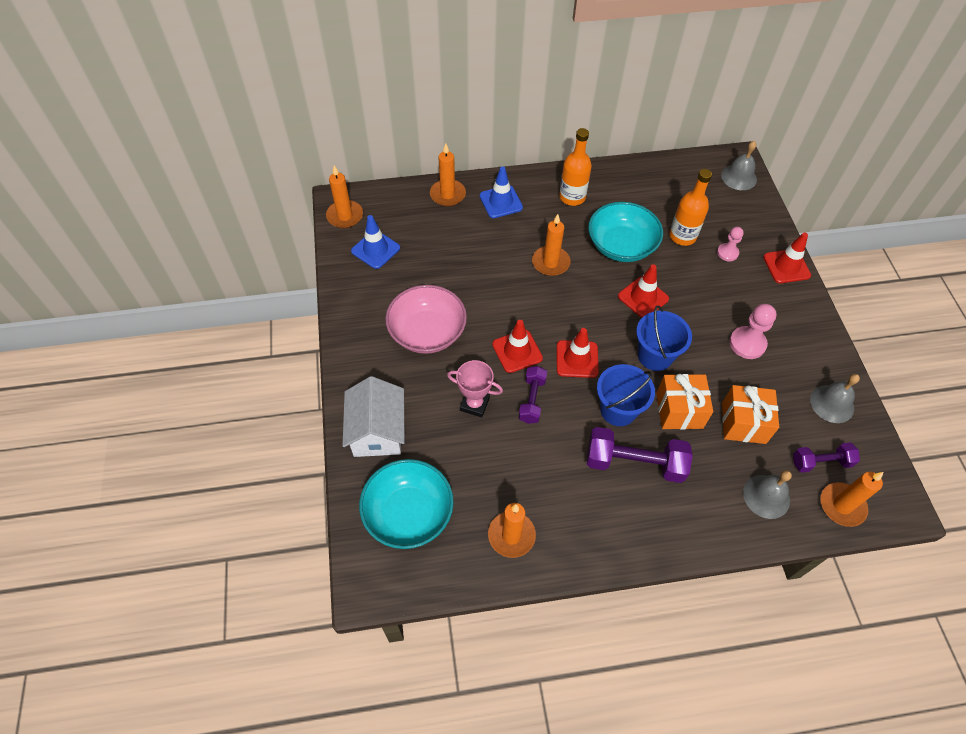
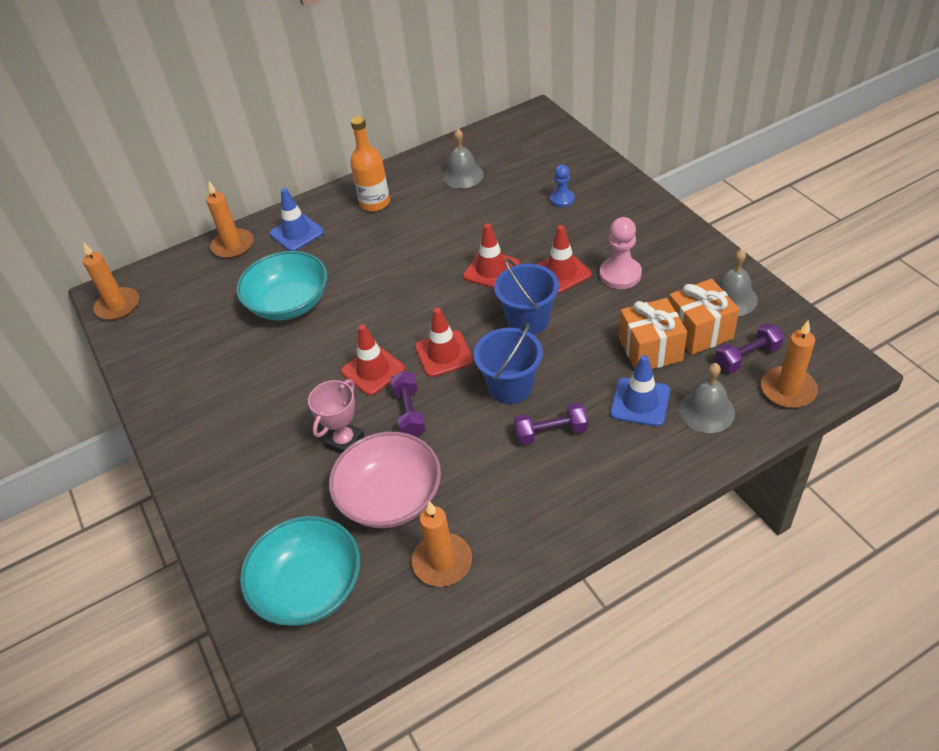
camera: 15 degrees left, 10 degrees down
(375, 249) = (167, 327): blue traffic cone -> blue traffic cone (640, 402)
(377, 431) = (237, 513): white house -> none
(427, 332) = (260, 388): pink bowl -> pink bowl (390, 497)
(474, 404) = (344, 441): pink trophy -> pink trophy turned 60 degrees counterclockwise
(550, 262) = (376, 272): orange candle -> none
(621, 245) = (447, 230): turquoise bowl -> turquoise bowl (289, 303)
(634, 463) = (551, 432): purple dumbbell -> purple dumbbell, size x0.60
(679, 410) = (577, 363): orange gift -> orange gift (699, 331)
(682, 236) = (508, 200): orange bottle -> none
(727, 253) = (562, 199): pink pawn -> blue pawn
(739, 177) = (543, 129): grey bell -> grey bell (463, 175)
(786, 266) = (627, 191): red traffic cone -> red traffic cone (561, 272)

